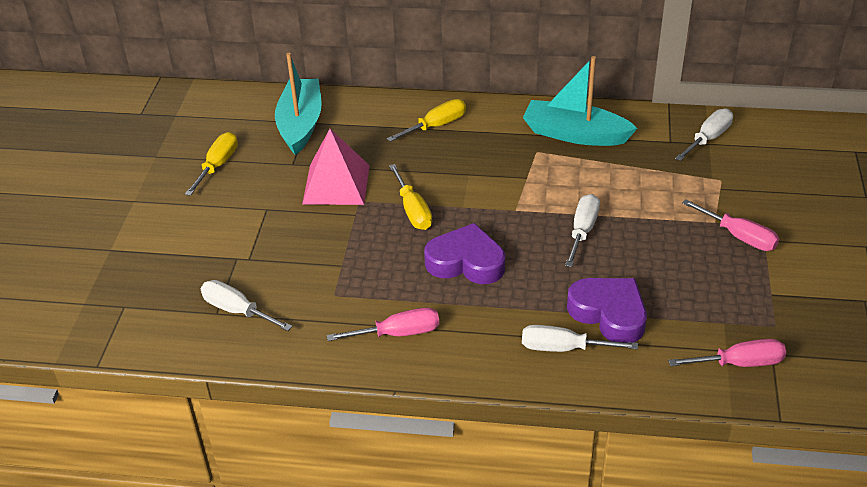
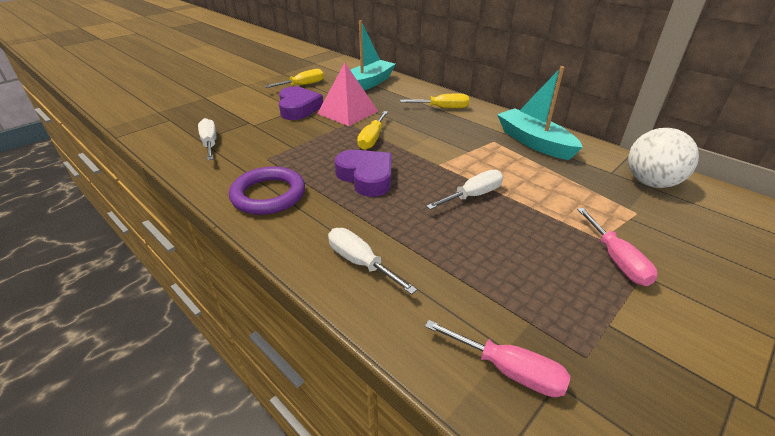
camera: 35 degrees right, 5 degrees down
(398, 333) = (268, 195): pink screwdriver -> purple ring
(609, 313) = (428, 258): purple heart -> purple heart (298, 108)
(708, 138) = (650, 183): white screwdriver -> white ball

